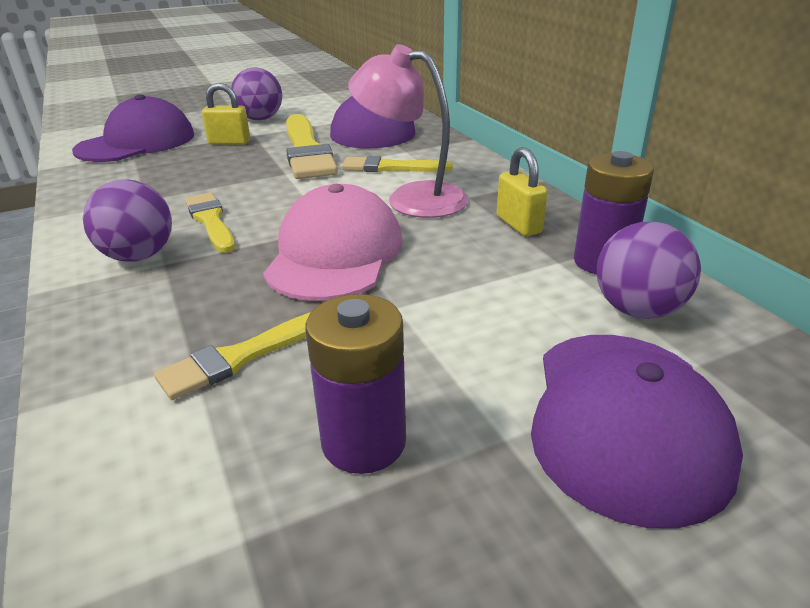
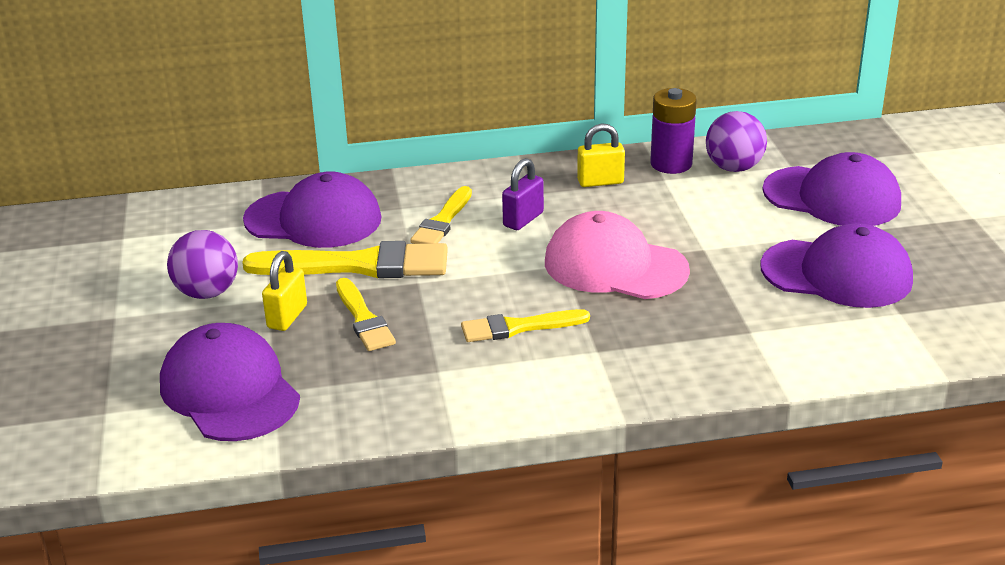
camera: 75 degrees left, 0 degrees up
(139, 256) = (577, 365): purple ball -> none
(241, 356) = (747, 312): yellow brush -> yellow brush (363, 319)
(364, 442) = (837, 273): purple battery -> purple cap
(412, 198) = (523, 219): pink lamp -> purple padlock

